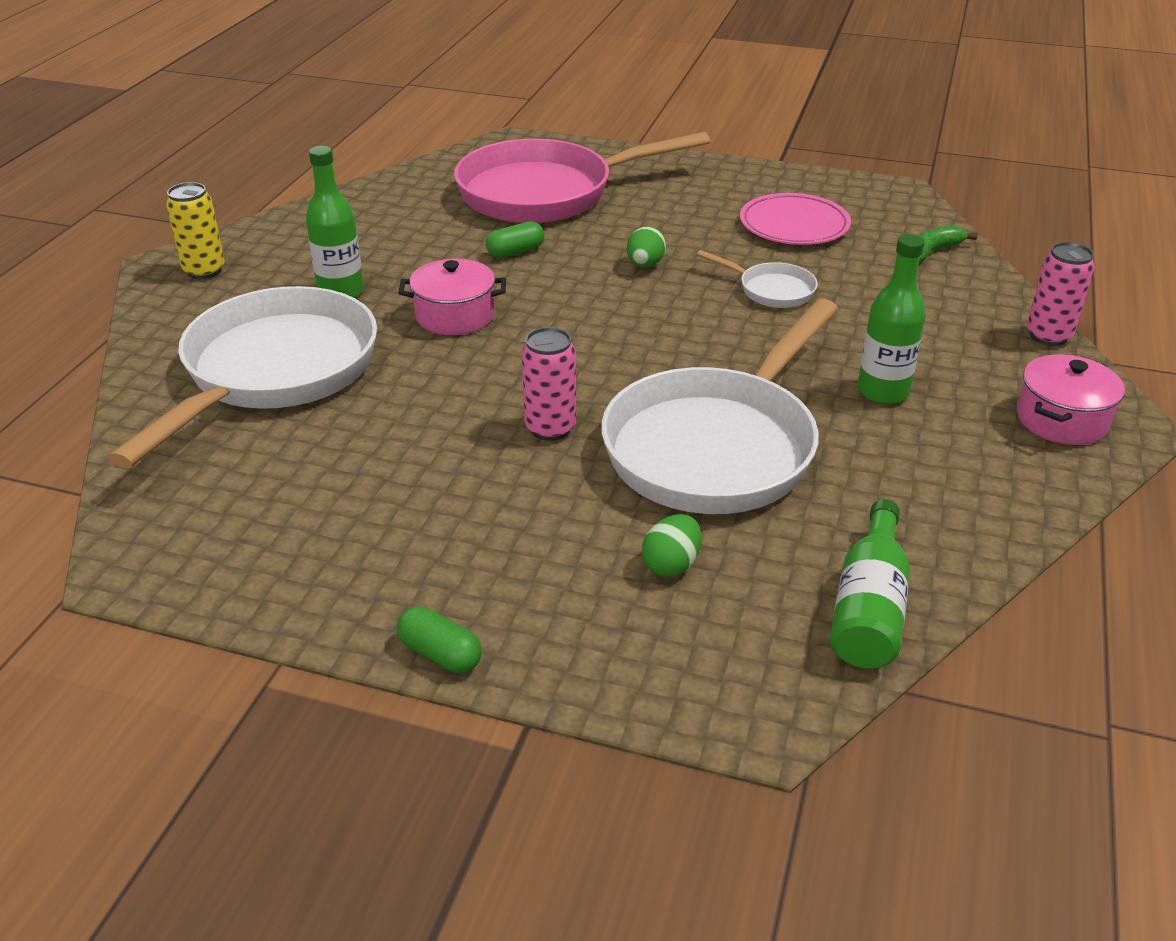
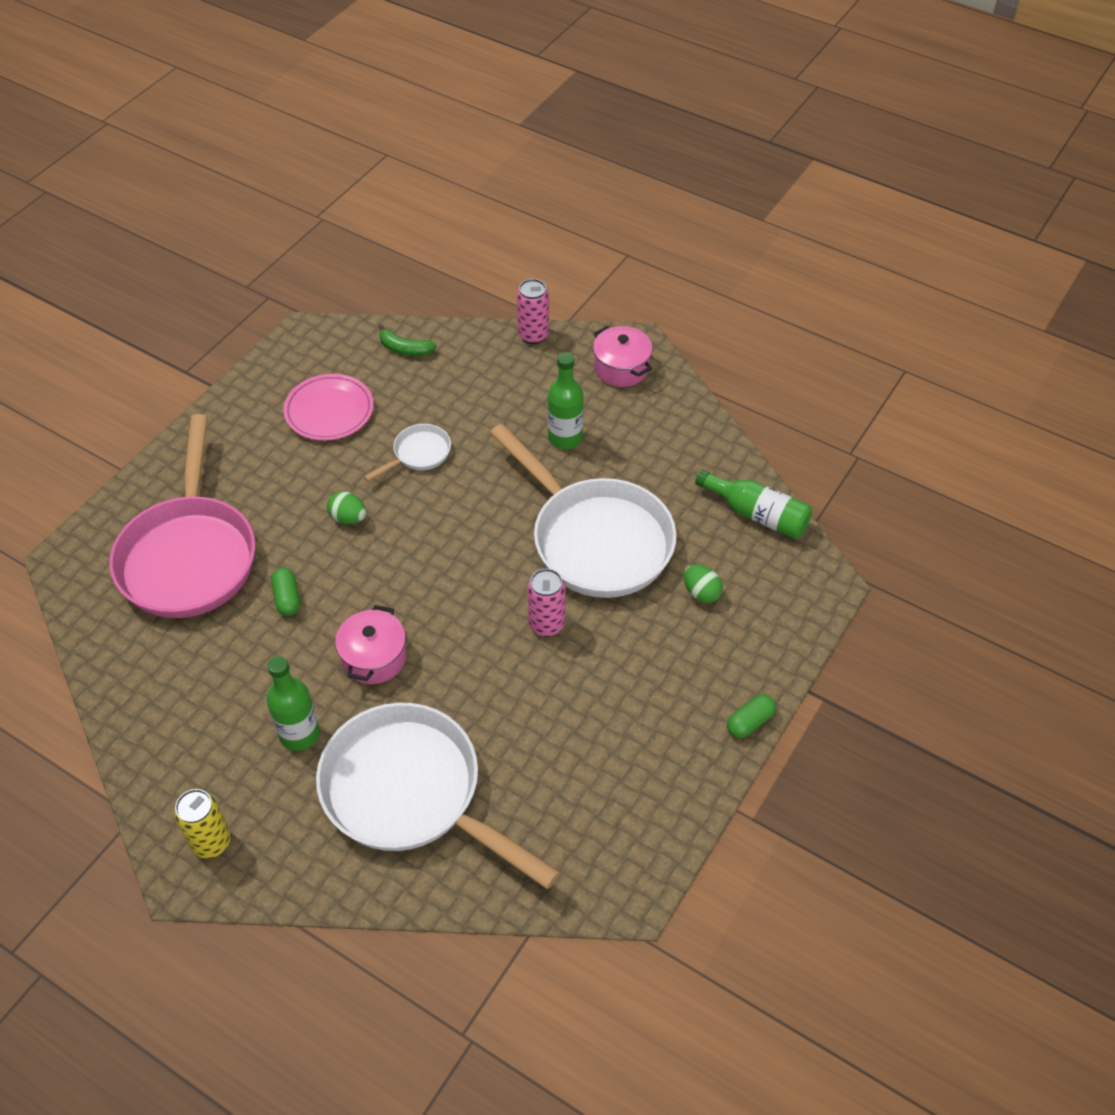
camera: 75 degrees left, 15 degrees up
(932, 252) = (405, 349): green banana -> green banana turned 45 degrees counterclockwise

